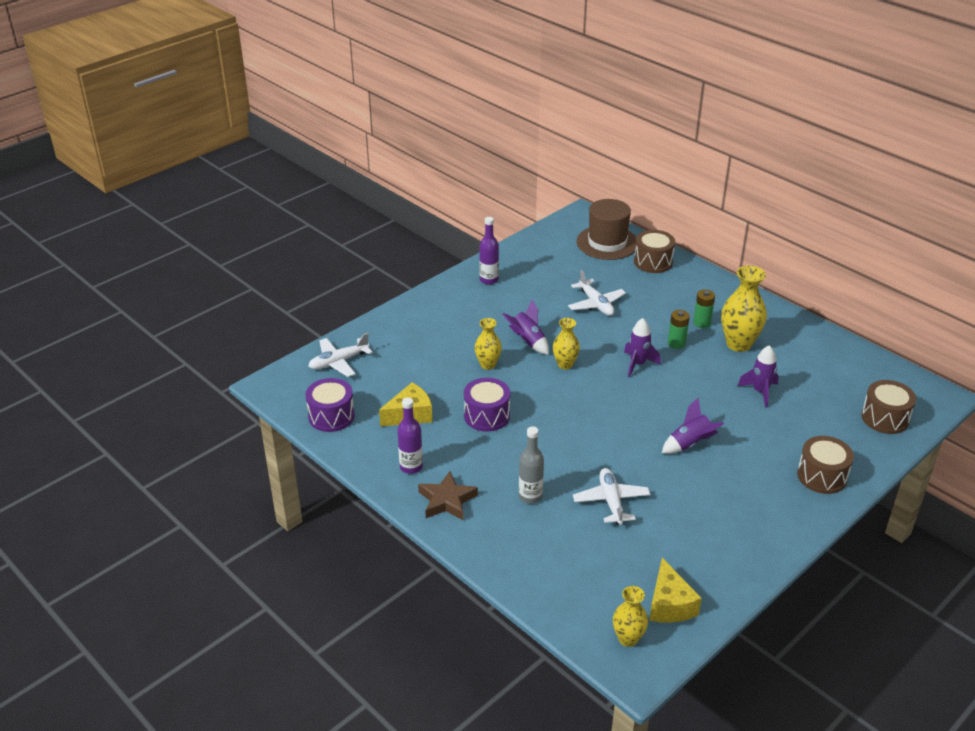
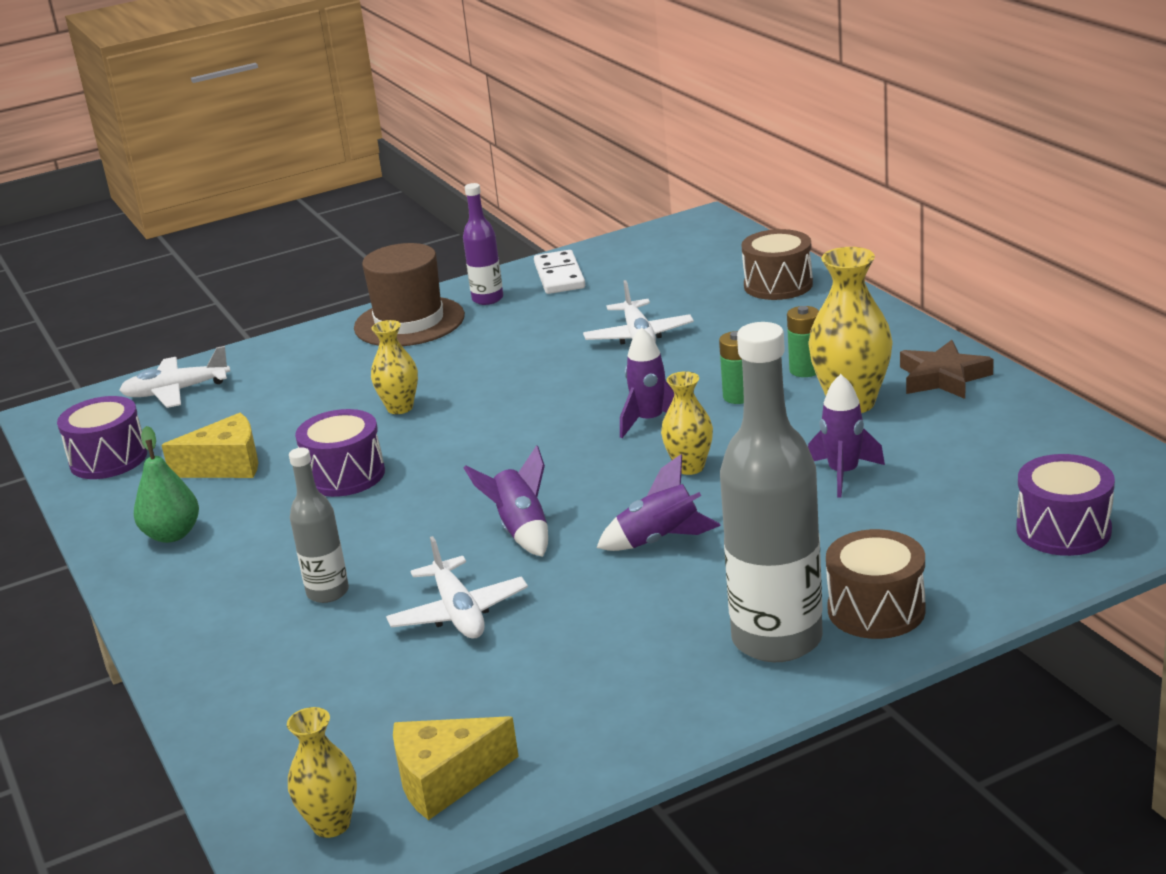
camera: 20 degrees right, 10 degrees down
(411, 467) = (172, 535): purple bottle -> green pear
(447, 500) = (190, 586): brown star -> brown star (943, 378)
(521, 260) = (559, 276): none -> white domino
(528, 341) = (488, 381): purple rocket -> purple rocket (521, 531)
(565, 364) = (525, 415): yellow vase -> yellow vase (690, 467)
(607, 243) = (718, 258): brown hat -> brown hat (409, 322)
(611, 501) = (458, 612): white plane -> white plane turned 150 degrees clockwise
(669, 604) = (445, 780): yellow cheese -> yellow cheese turned 60 degrees clockwise
(784, 499) = (777, 639): none -> grey bottle
(885, 418) = (1063, 530): brown drum -> purple drum

